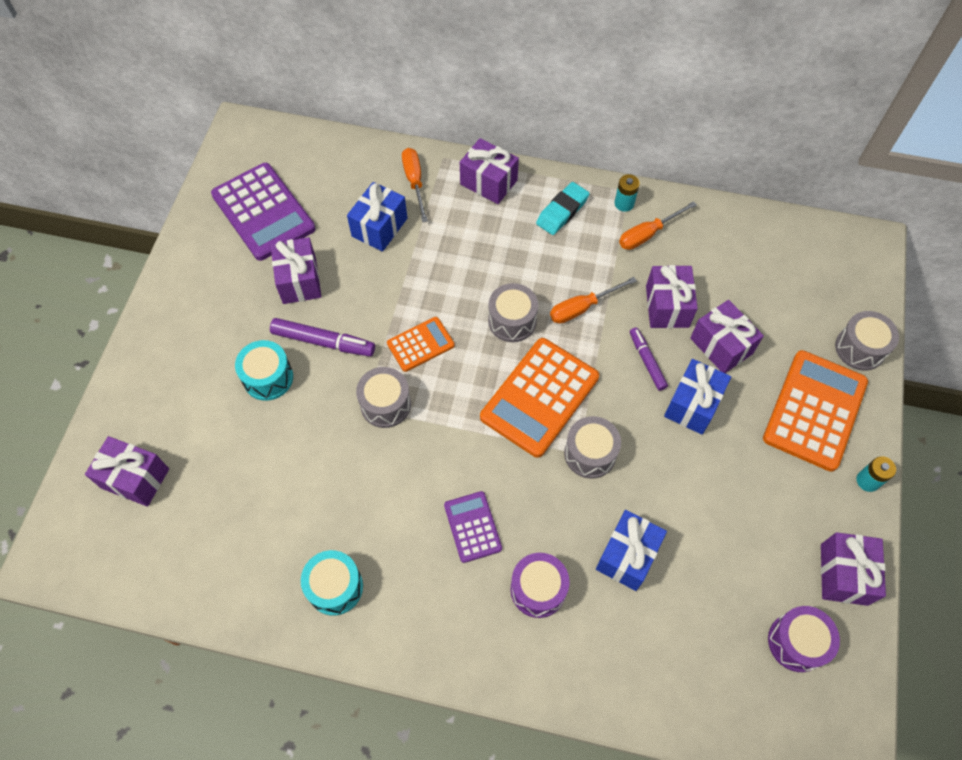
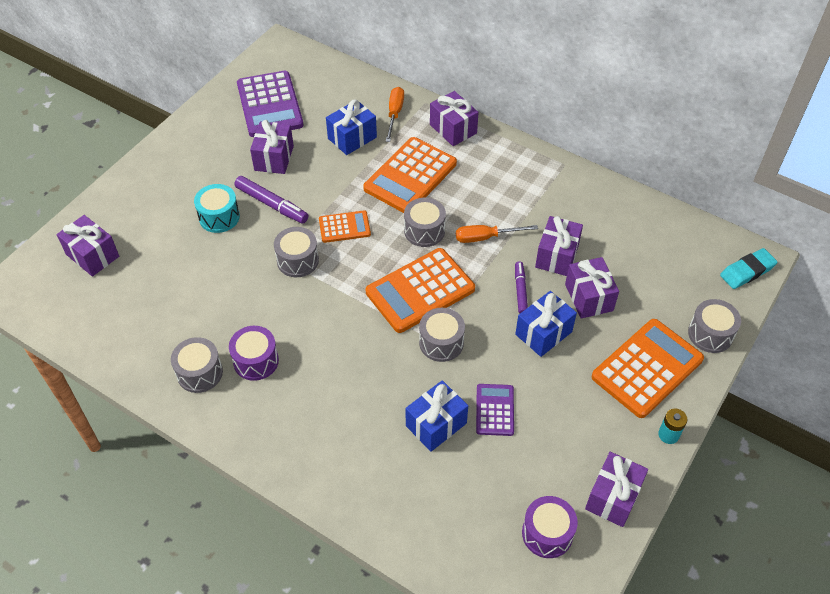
camera: 20 degrees right, 10 degrees down
(335, 587) = (200, 373): turquoise drum -> grey drum
(467, 256) = (410, 176): none -> orange calculator
(472, 527) = (323, 365): purple calculator -> purple calculator (495, 410)
(538, 589) = (353, 425): purple drum -> purple drum (256, 361)
(562, 211) = (502, 165): turquoise eraser -> turquoise eraser (747, 271)
(624, 203) = (557, 172): turquoise battery -> none
(647, 234) = (566, 199): orange screwdriver -> none

